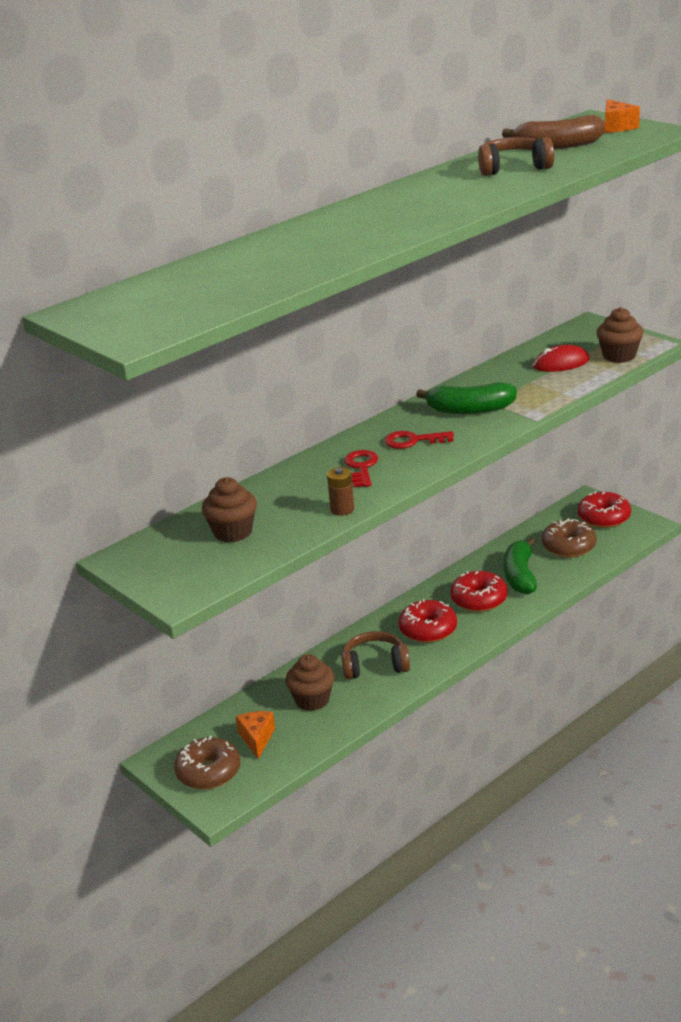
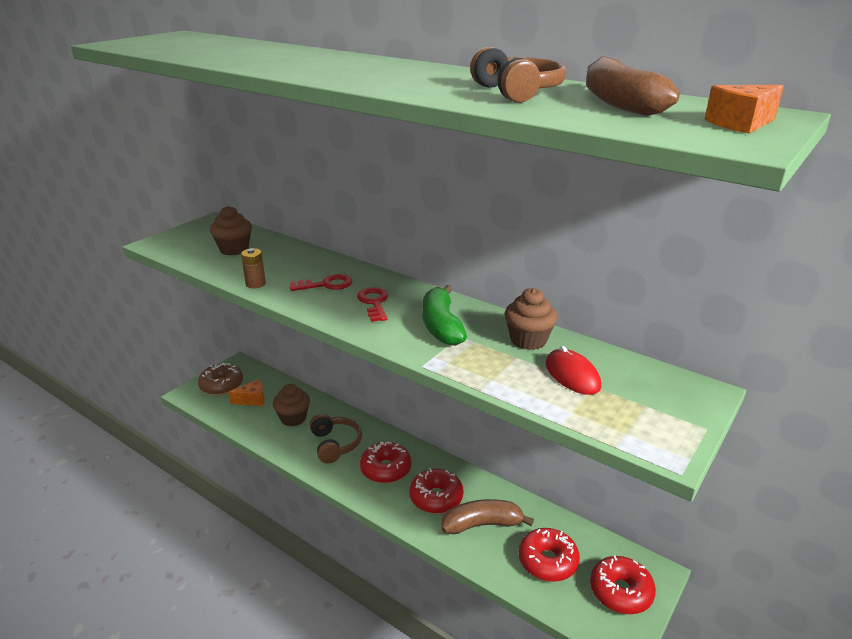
camera: 75 degrees right, 0 degrees up
(520, 576) = (482, 524): green banana -> brown banana
(568, 547) = (547, 561): brown donut -> red donut
(619, 356) = (612, 419): brown cupcake -> brown cupcake (528, 340)

